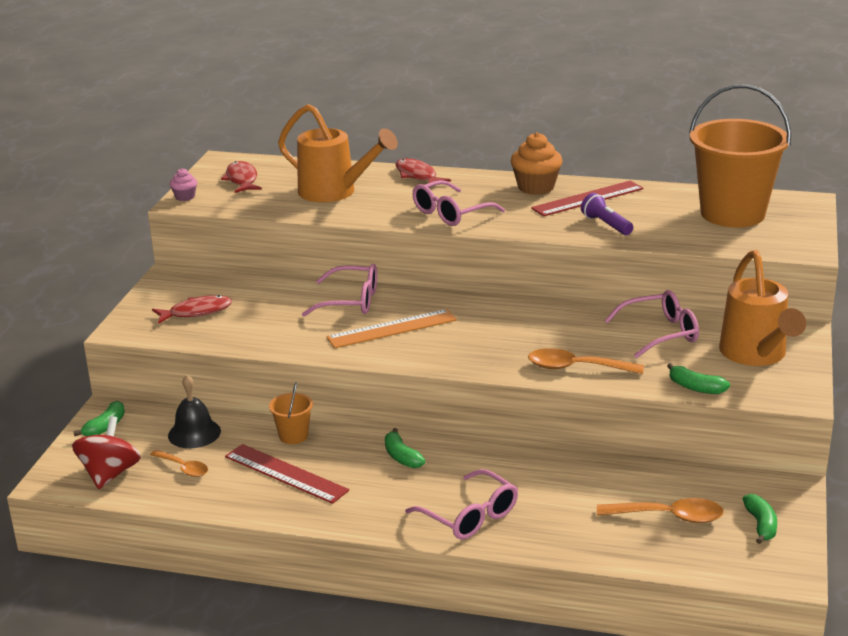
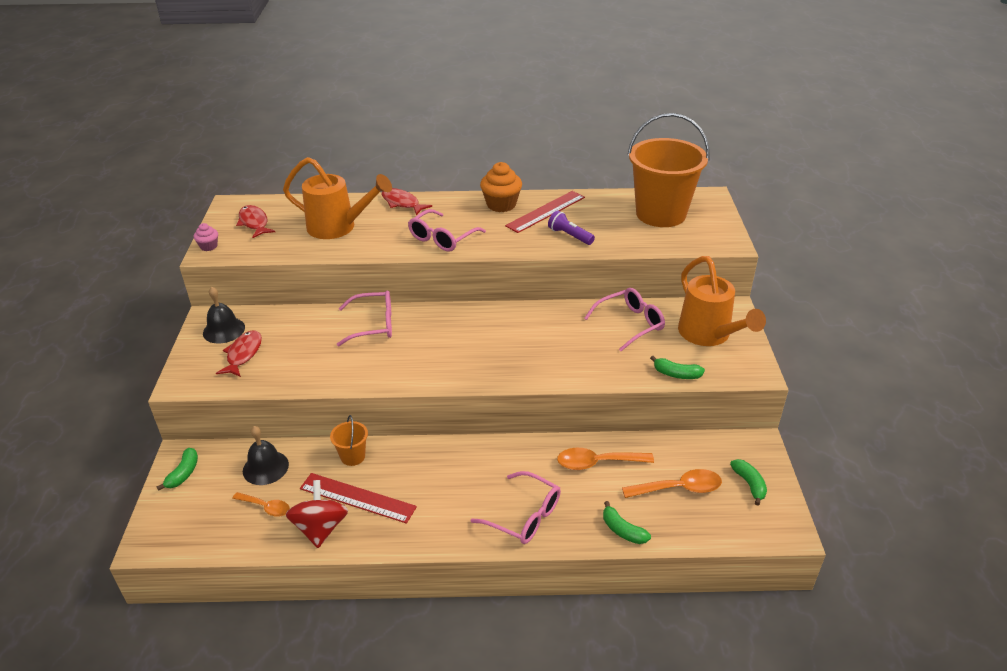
camera: 15 degrees left, 10 degrees up
(110, 474) = (201, 525): red spinning top -> red spinning top (320, 528)
(182, 288) = (224, 330): none -> black bell
(196, 312) = (243, 354): red fish -> red fish turned 45 degrees counterclockwise
(392, 329) = (416, 349): orange ruler -> none
(401, 457) = (450, 463): green banana -> green banana (623, 530)
(576, 368) = (578, 368): orange spoon -> orange spoon (597, 463)

